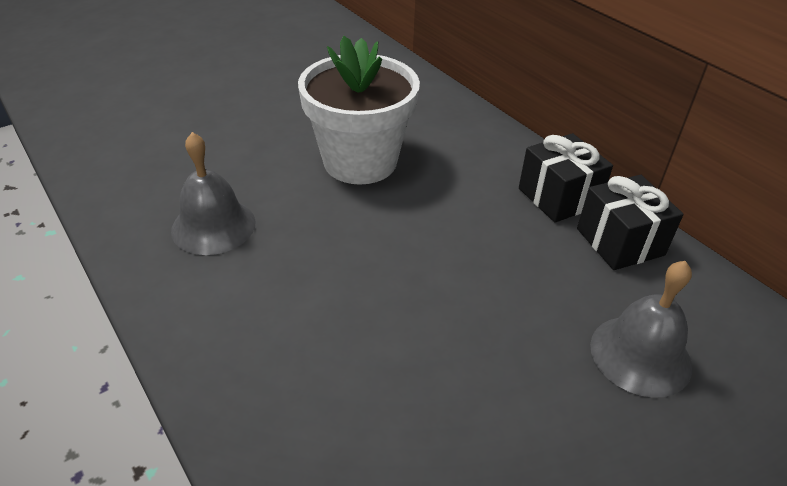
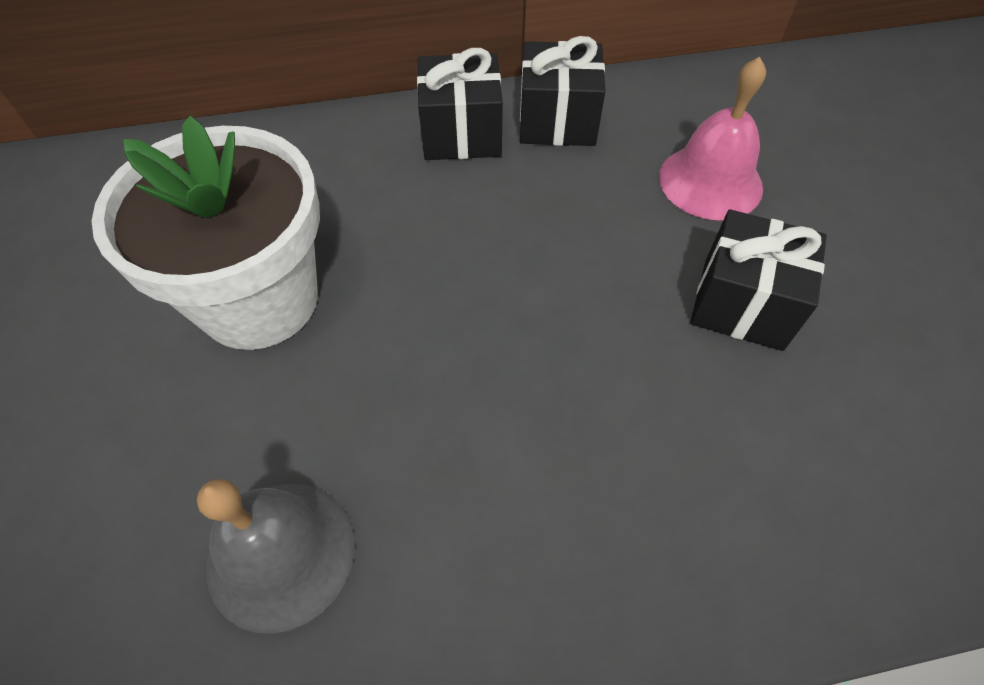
camera: 65 degrees left, 15 degrees up
(519, 405) = (742, 303): none -> black gift
(640, 355) = (710, 181): grey bell -> pink bell

